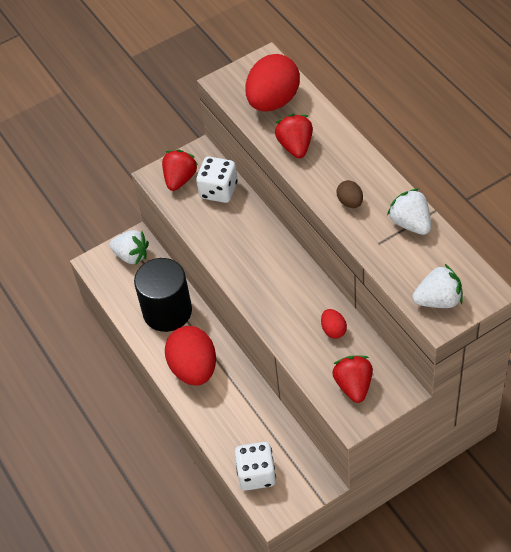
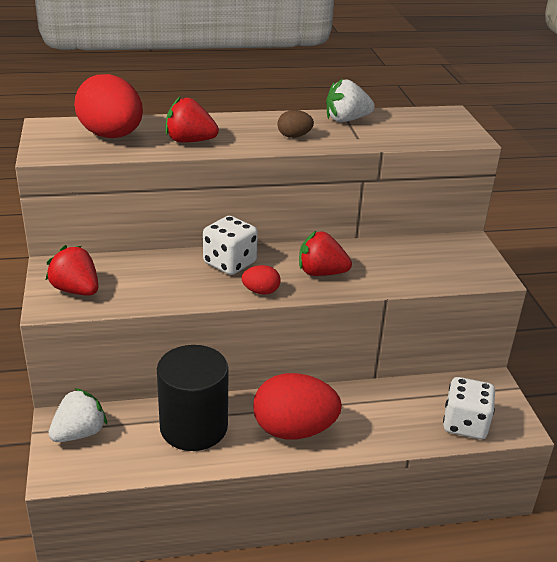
camera: 75 degrees left, 20 degrees down
(218, 190) = (124, 270): white dice -> white dice (230, 263)
(333, 330) = (376, 255): red egg -> red egg (261, 291)
(353, 385) = (452, 264): red strawberry -> red strawberry (321, 273)
(438, 300) = (447, 132): white strawberry -> none

